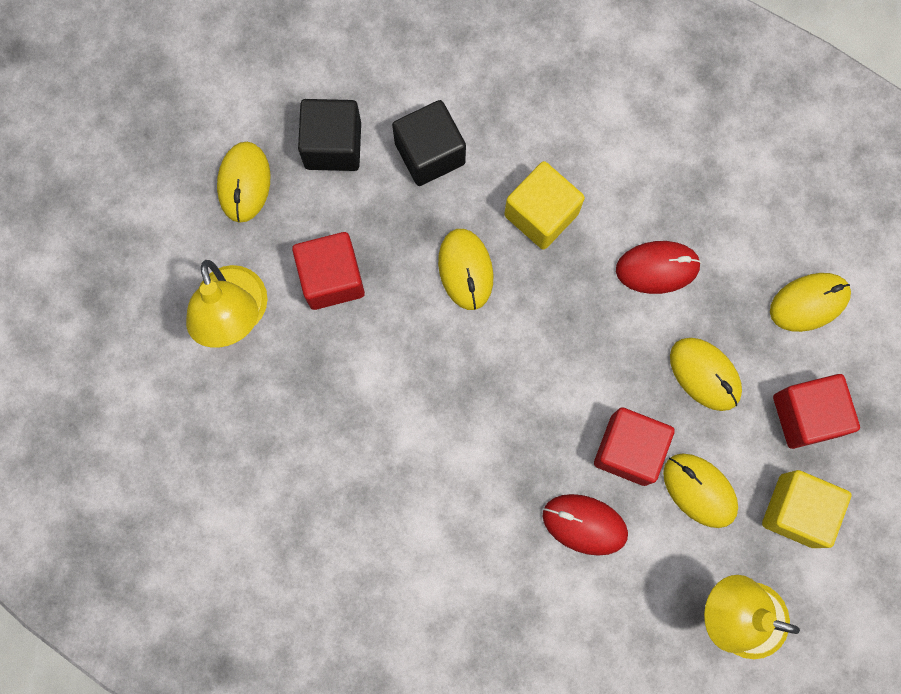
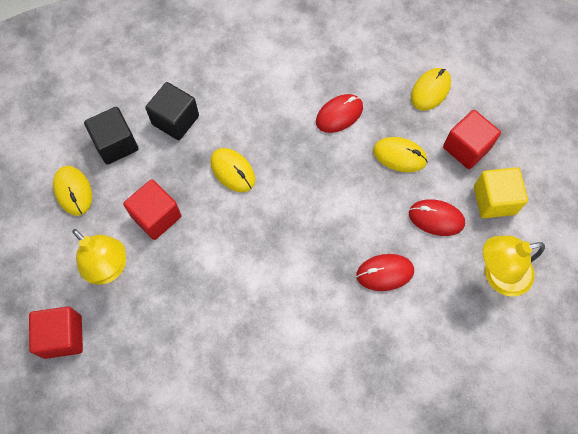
camera: 30 degrees left, 10 degrees down
(541, 214) = (258, 120): yellow cube -> none
(628, 450) = (383, 218): red cube -> red cube (63, 336)
(699, 490) = (436, 218): yellow mouse -> red mouse

